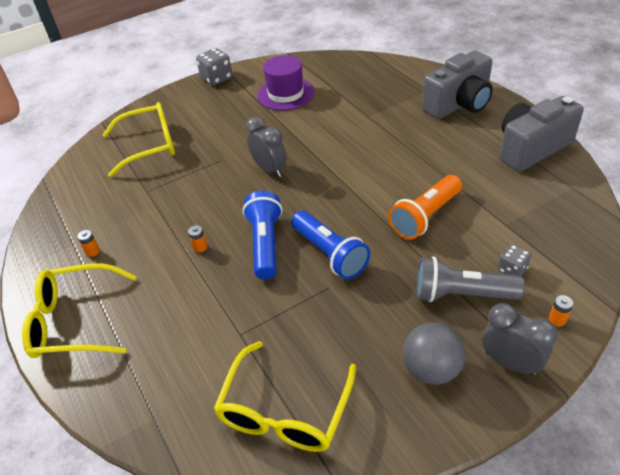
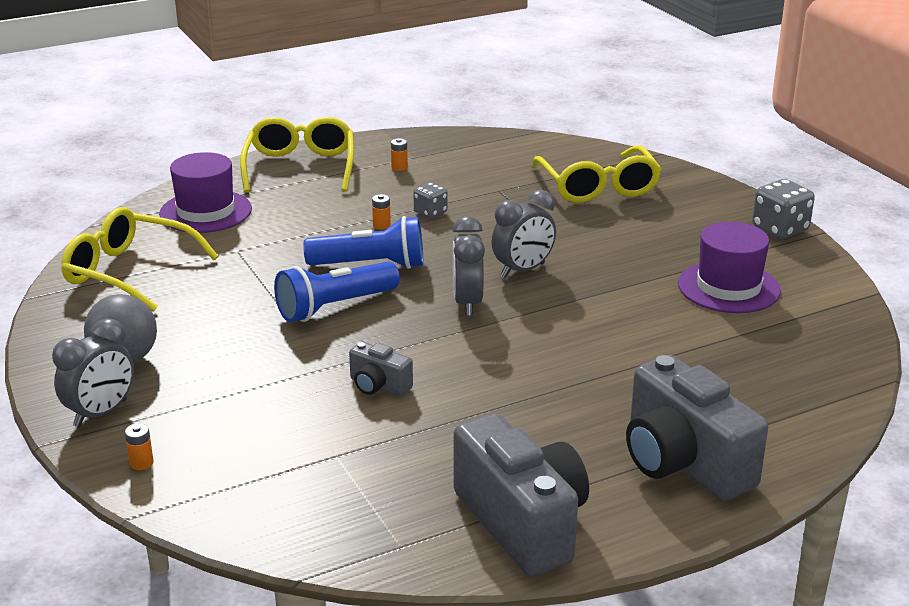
camera: 90 degrees right, 15 degrees down
(162, 377) = (205, 212): none -> purple hat
(315, 189) = (467, 303): none -> grey clock
(425, 217) = (378, 386): orange flashlight -> grey camera
(461, 294) = (221, 395): grey flashlight -> none
(512, 270) = (243, 443): grey dice -> grey dice (430, 212)

